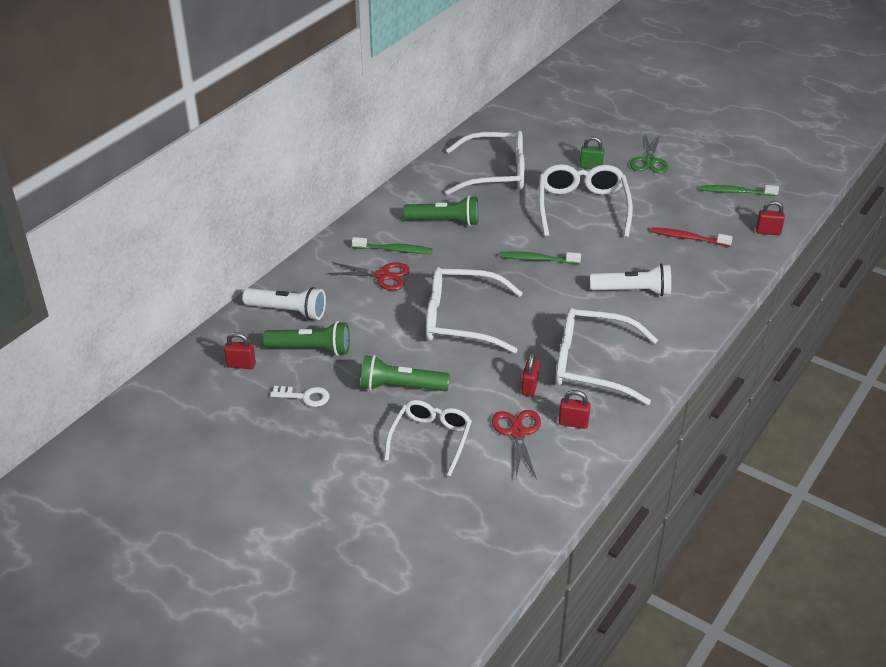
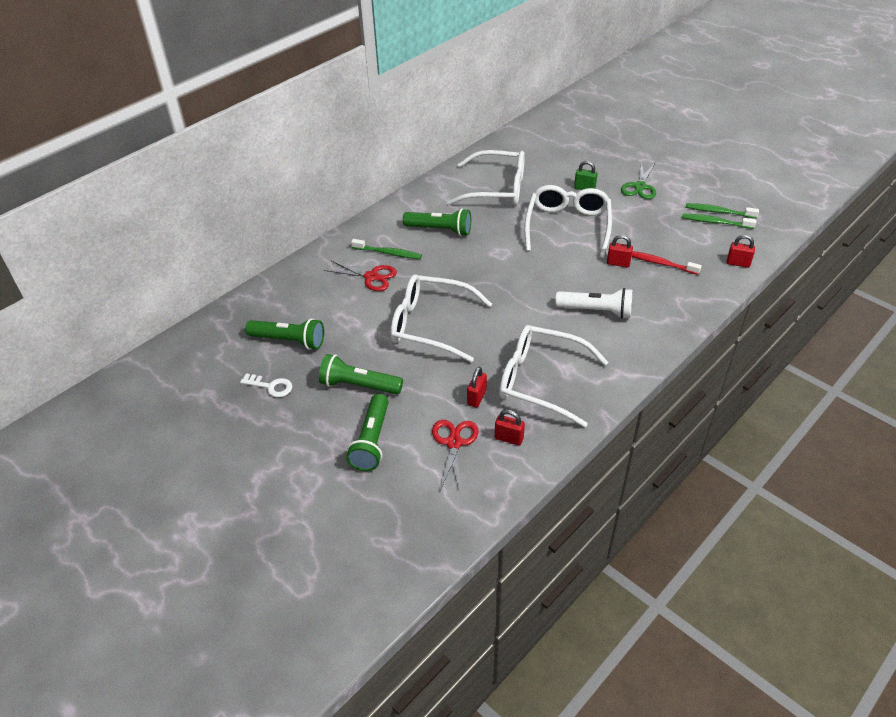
camera: 10 degrees right, 5 degrees up
(241, 365) = (224, 350): red padlock -> red padlock (618, 263)
(288, 311) = (279, 303): white flashlight -> none
(430, 440) = (372, 441): white glasses -> green flashlight
(537, 259) = (514, 272): green toothbrush -> green toothbrush (718, 212)

